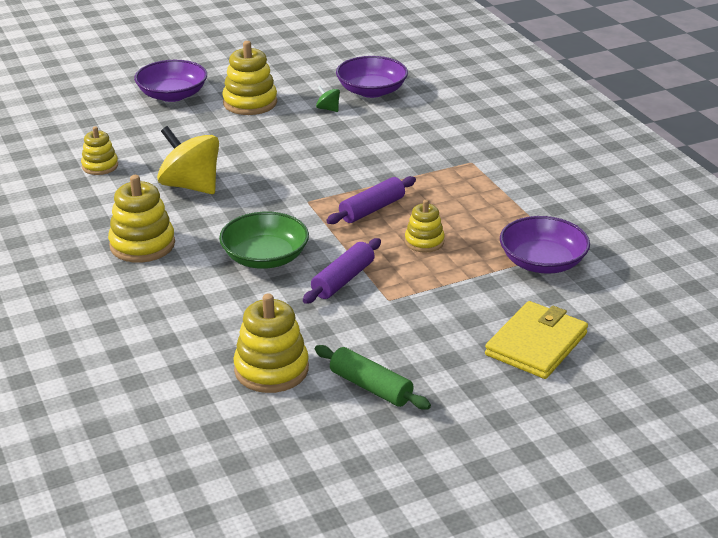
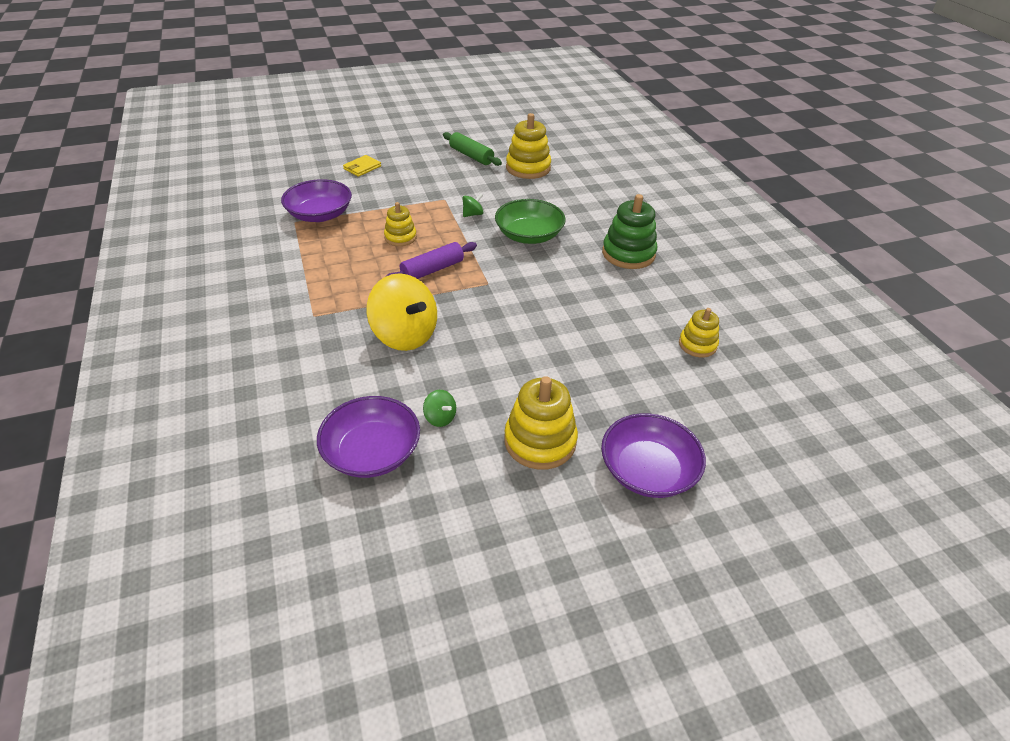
camera: 175 degrees left, 10 degrees up
(142, 245) = (628, 254): yellow stacking toy -> green stacking toy
(191, 186) = (598, 310): yellow spinning top -> yellow spinning top (405, 335)
(343, 280) = (473, 214): purple rolling pin -> green spinning top
(536, 344) = (362, 167): yellow wallet -> yellow wallet, size x0.54

